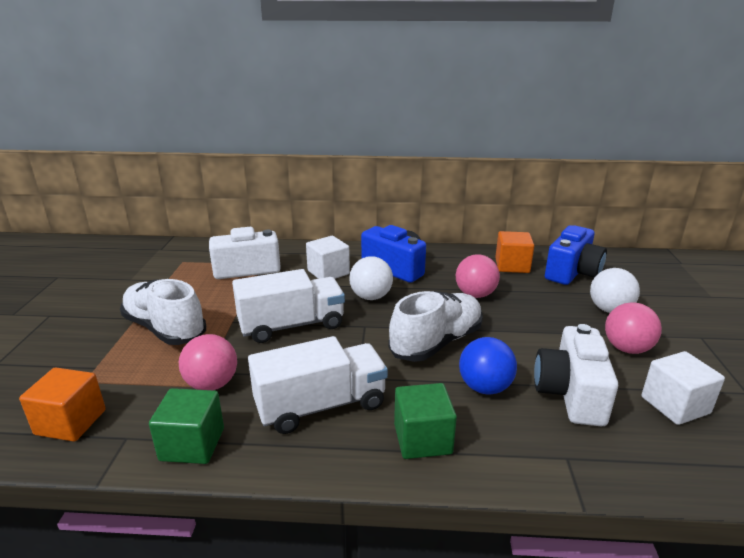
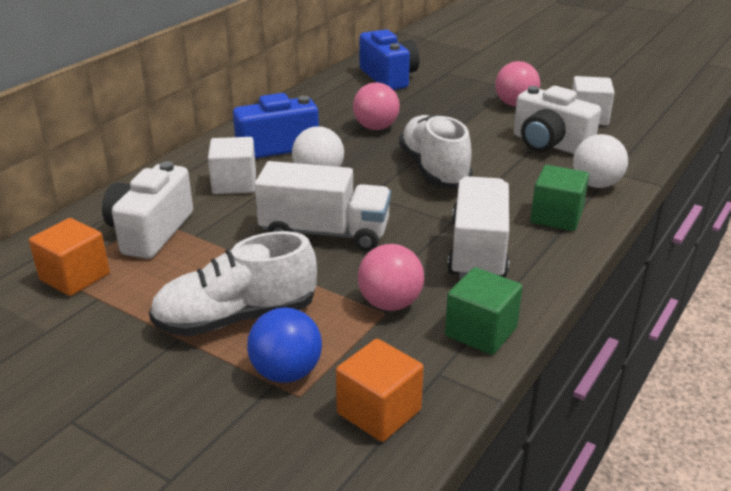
camera: 60 degrees left, 5 degrees up
(291, 325) = (325, 233): white truck -> white truck turned 90 degrees clockwise
(485, 387) = (515, 172): blue ball -> blue ball (286, 372)
(512, 266) = (345, 94): orange cube -> orange cube (75, 277)
(609, 310) = (460, 88): white ball -> white ball (596, 184)

